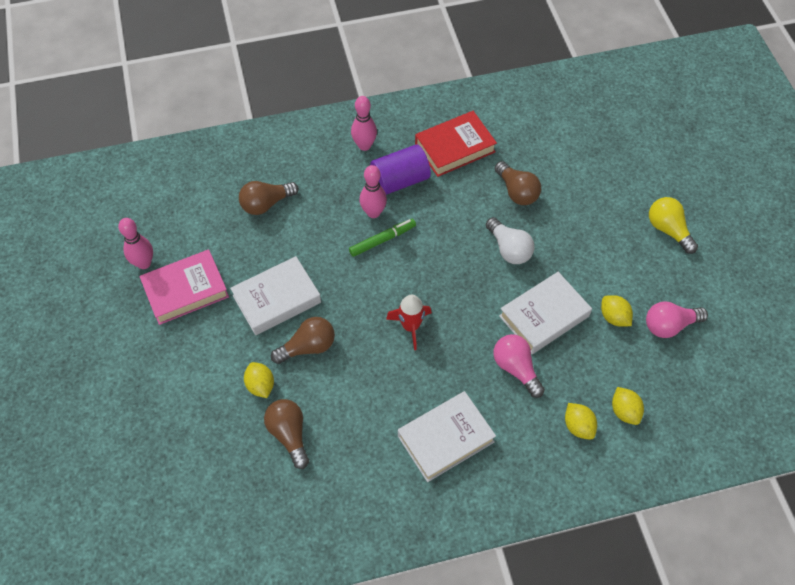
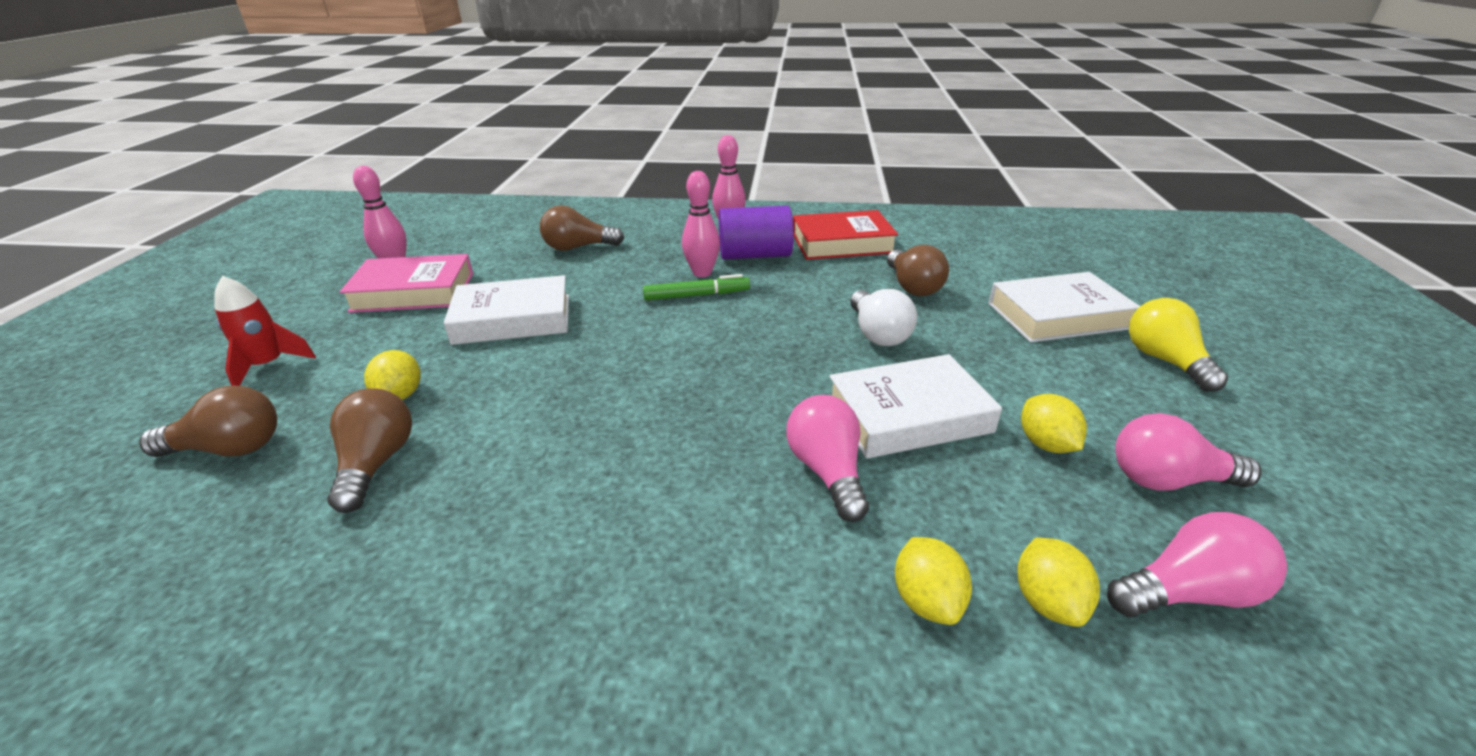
camera: 20 degrees right, 25 degrees down
(308, 347) = (507, 371): brown light bulb -> brown light bulb (229, 448)
(410, 326) = (675, 381): red rocket -> red rocket (268, 365)
(445, 439) = (632, 543): white book -> white book (1057, 316)
(677, 389) = (1188, 592): none -> pink light bulb

